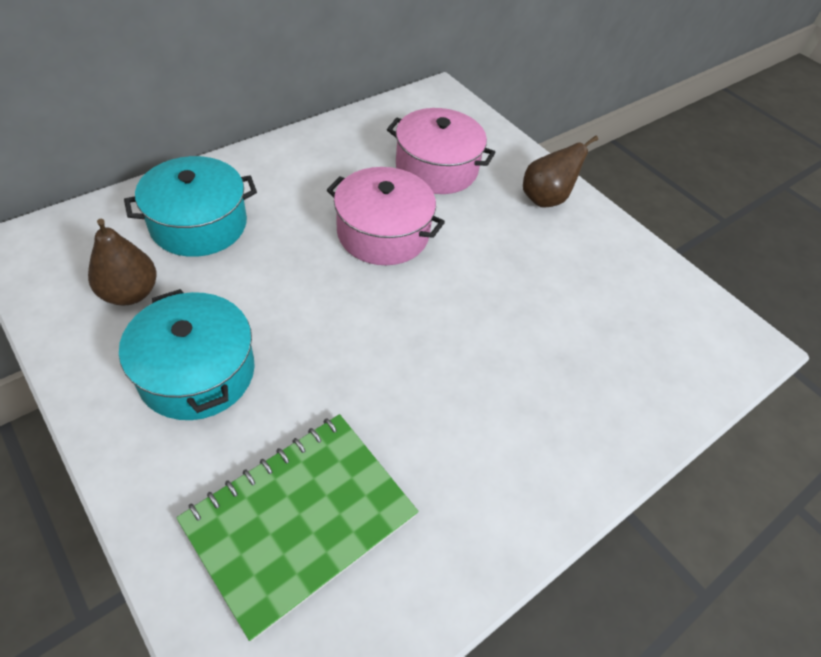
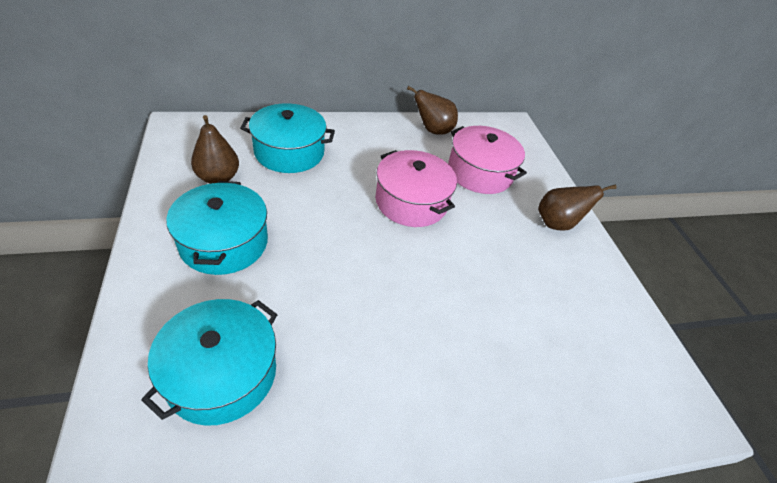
camera: 25 degrees right, 5 degrees down
(300, 519) = (222, 373): green notebook -> turquoise pot
(354, 132) = (432, 130): none -> brown pear

